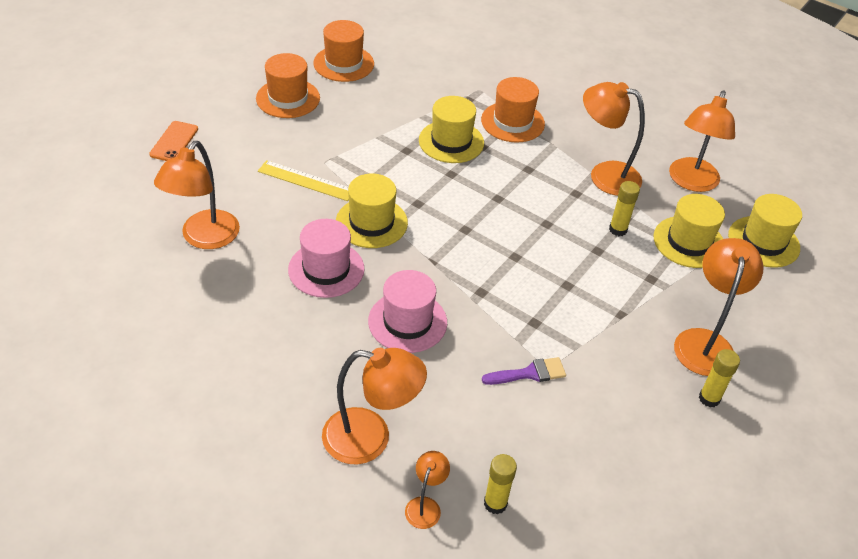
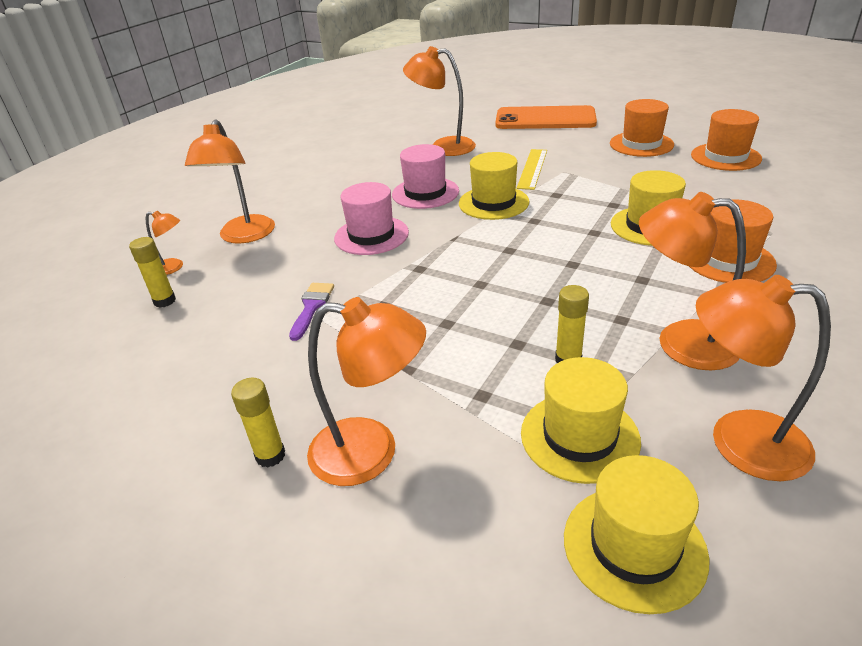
camera: 90 degrees right, 10 degrees down
(174, 142) = (545, 119): orange phone -> orange phone, size x2.06
(529, 373) = (312, 307): purple brush -> purple brush turned 150 degrees counterclockwise
(604, 175) = (680, 342): orange lamp -> orange lamp turned 90 degrees counterclockwise

